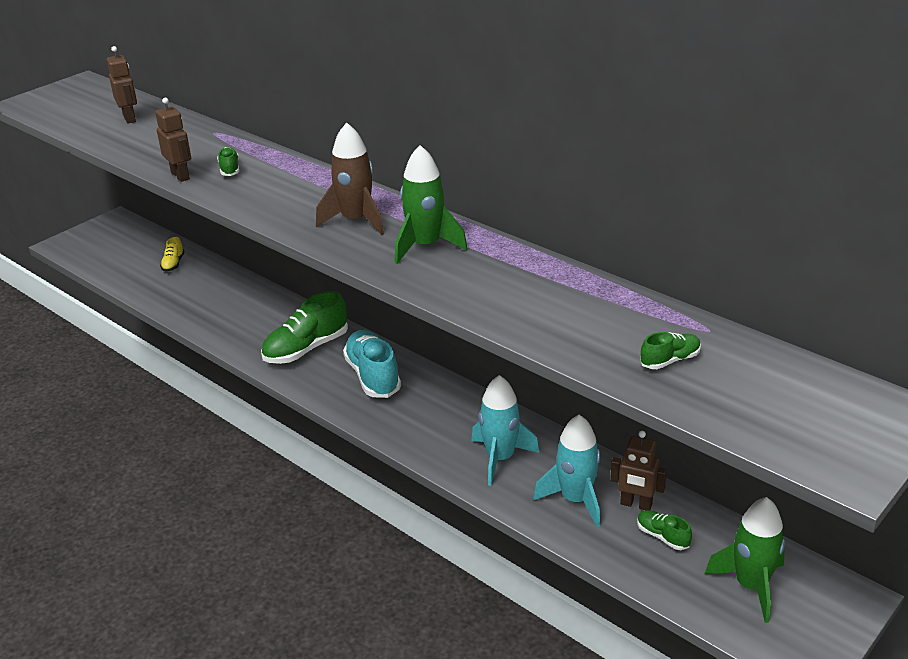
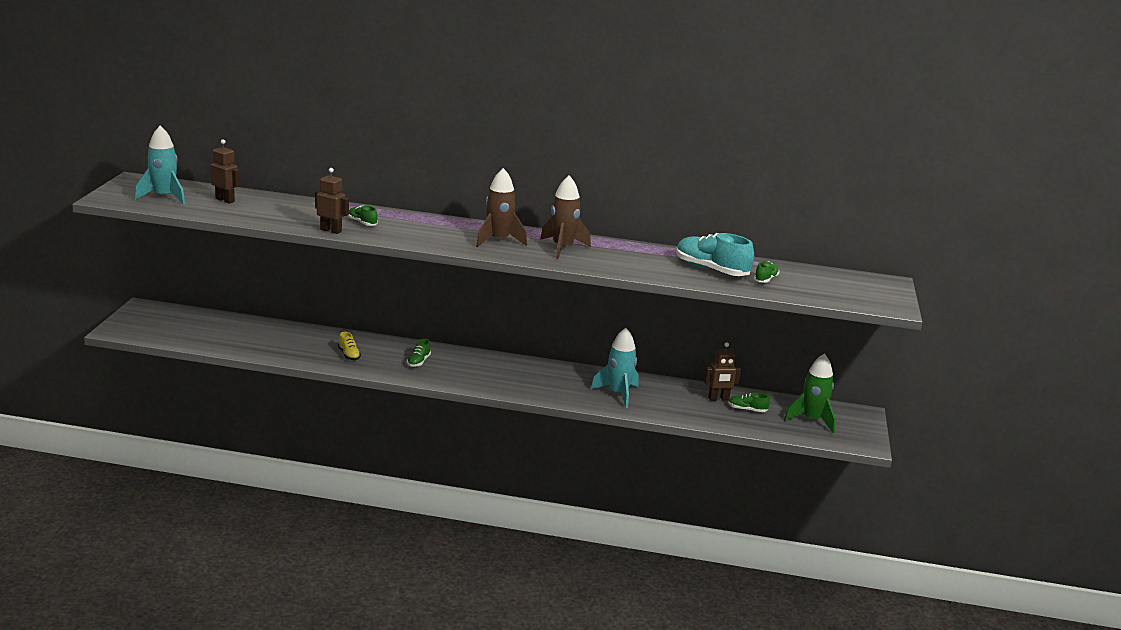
camera: 35 degrees left, 10 degrees down
(173, 264) = (240, 328): yellow shoe -> yellow shoe (349, 355)
(306, 349) = (418, 362): green shoe -> green shoe, size x0.49
(373, 376) = (485, 368): turquoise shoe -> turquoise shoe (711, 270)
(425, 246) = (562, 248): green rocket -> brown rocket
(575, 500) = (683, 404): turquoise rocket -> turquoise rocket (164, 197)

